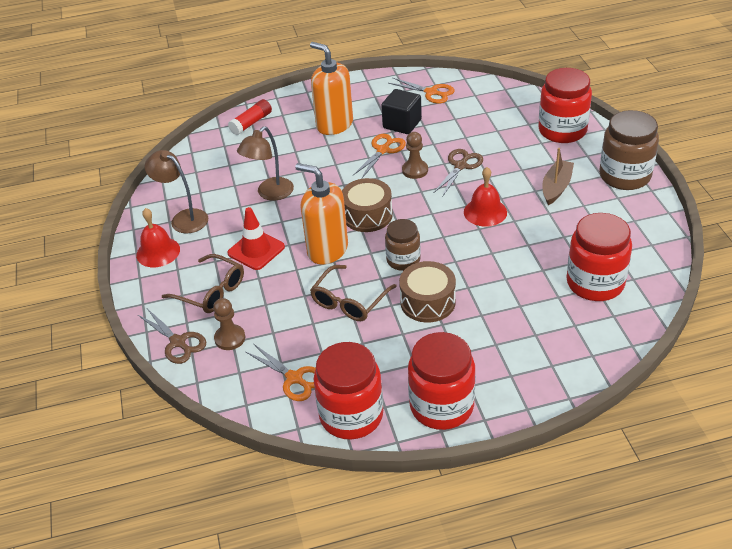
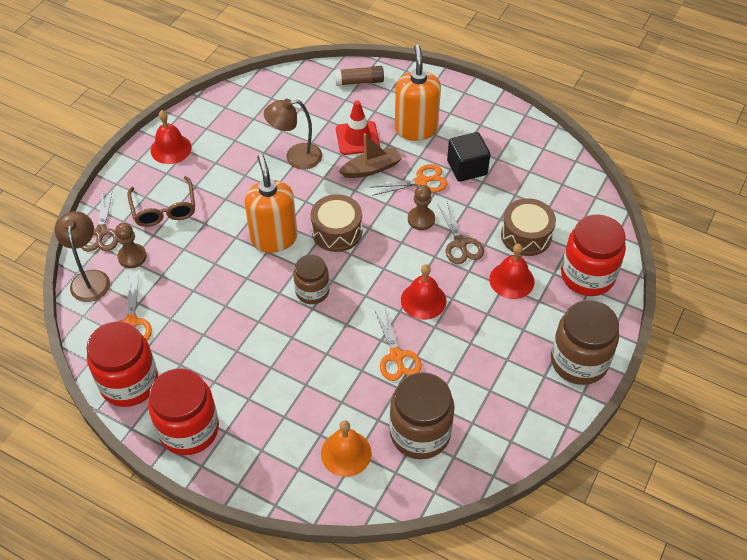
camera: 40 degrees right, 10 degrees up
(183, 218) = (217, 133): brown lamp -> brown lamp (90, 279)
(251, 123) = (359, 81): red glue stick -> brown glue stick
(256, 250) = (230, 199): red traffic cone -> red traffic cone (357, 138)
(349, 301) = (236, 294): brown glasses -> none
(427, 302) = (284, 341): brown drum -> brown drum (526, 235)
(431, 92) = (529, 154): orange scissors -> orange scissors (396, 356)
(461, 166) = (460, 243): brown scissors -> brown scissors turned 90 degrees clockwise
(522, 163) = (511, 280): none -> red bell
(556, 187) = (508, 325): brown boat -> brown boat (371, 169)
(568, 331) = (346, 453): none -> orange bell
(595, 283) = (420, 433): red jar -> brown jar

